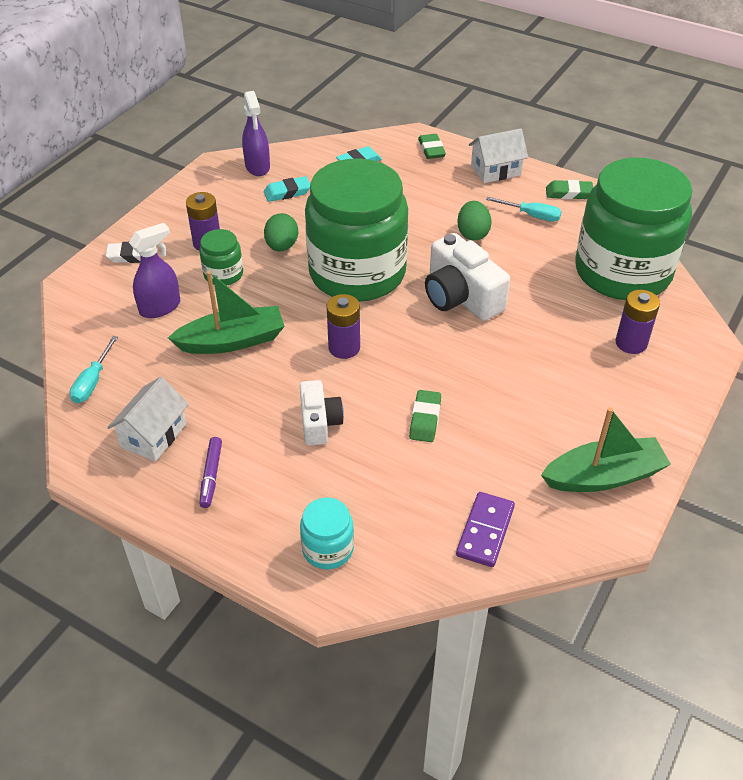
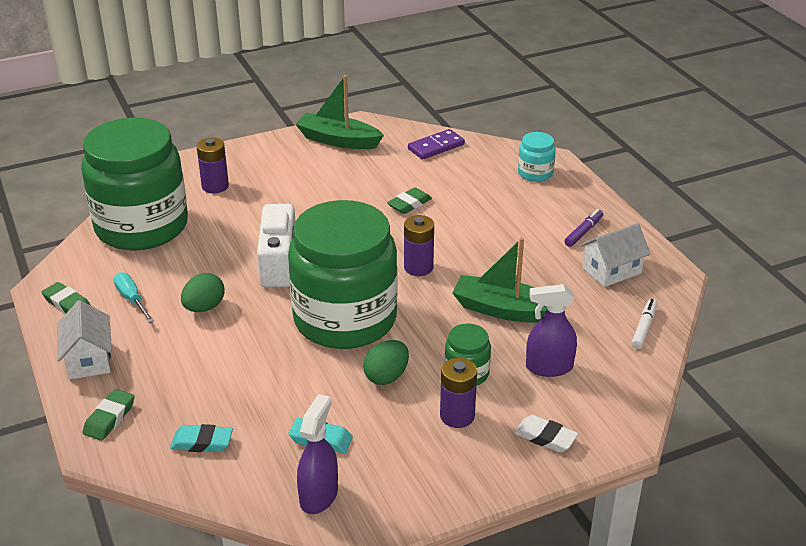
camera: 145 degrees left, 10 degrees down
(92, 382) = (644, 328): turquoise screwdriver -> white marker
(319, 422) = (483, 230): white camera -> none
(495, 170) = (89, 359): white house -> white house turned 60 degrees clockwise

